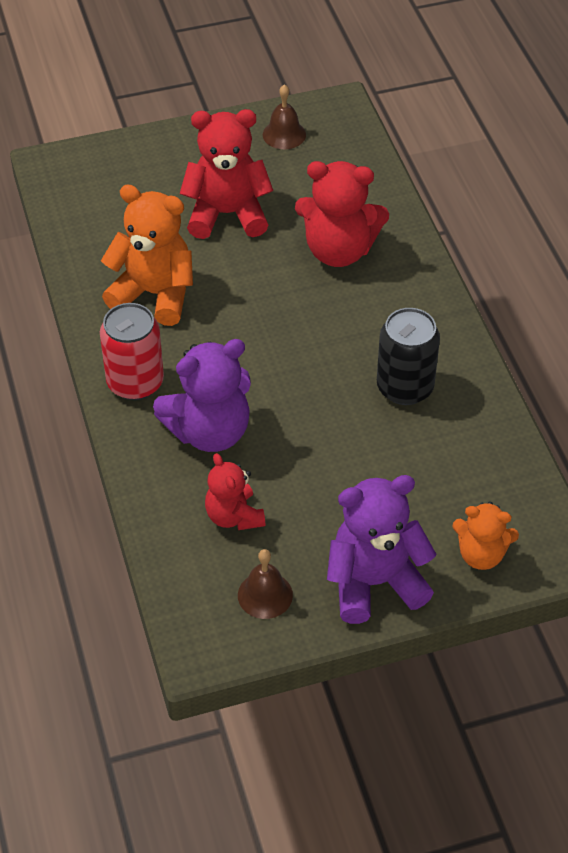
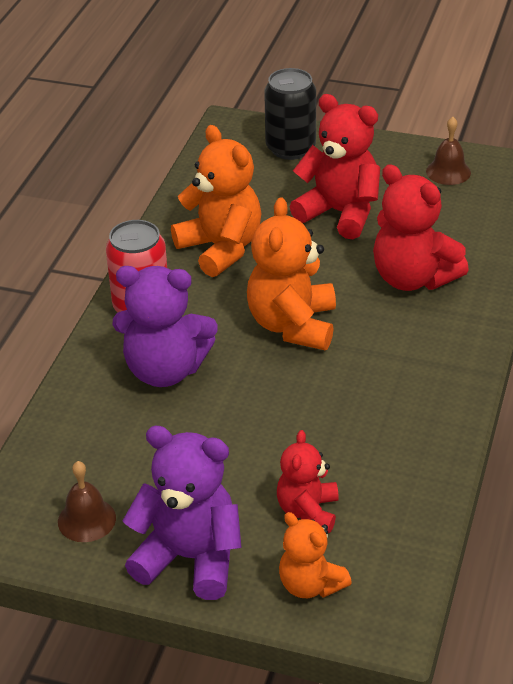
camera: 35 degrees right, 10 degrees down
(234, 516) = (121, 445): red teddy bear -> red teddy bear (308, 511)
(279, 339) = (293, 325): none -> orange teddy bear
(405, 387) = (370, 411): black can -> black can (290, 148)

